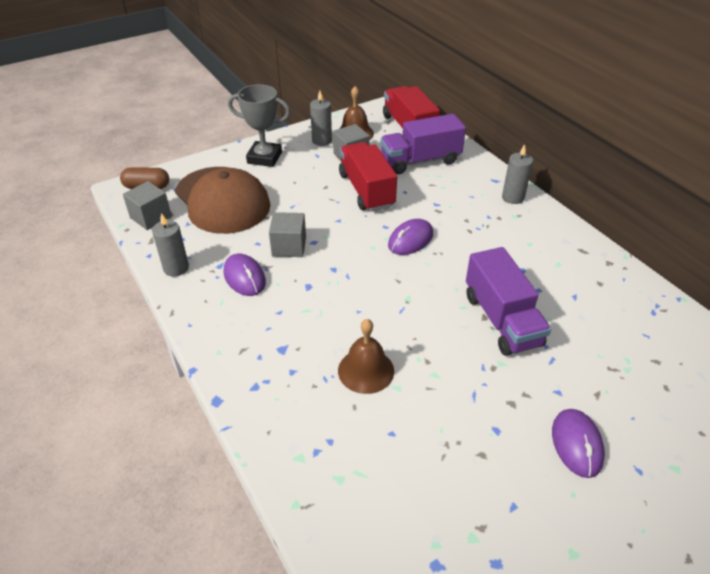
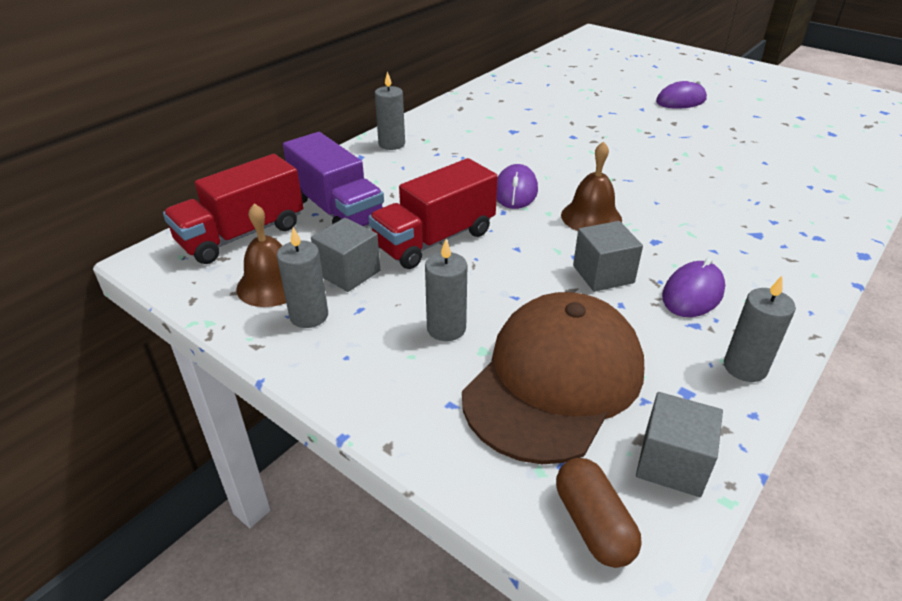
camera: 110 degrees left, 5 degrees down
(264, 158) = (395, 372): grey trophy -> none
(283, 177) = (446, 328): none -> grey candle
(366, 370) = (722, 184): brown bell -> brown bell (591, 217)
(410, 240) = (516, 191): purple mouse -> purple mouse turned 75 degrees clockwise
(501, 320) = (589, 133): purple truck -> none

